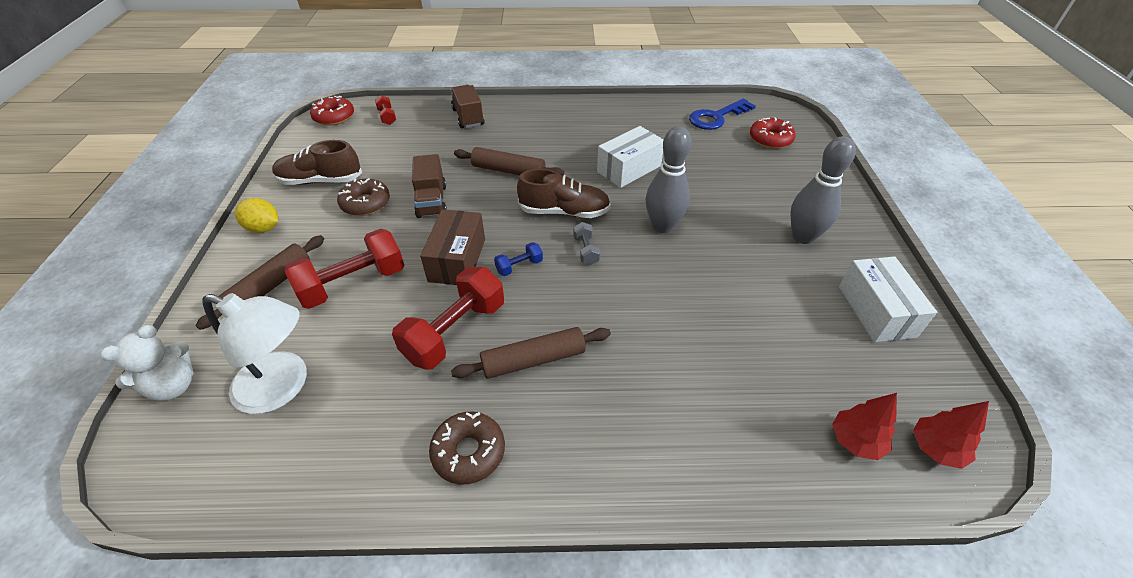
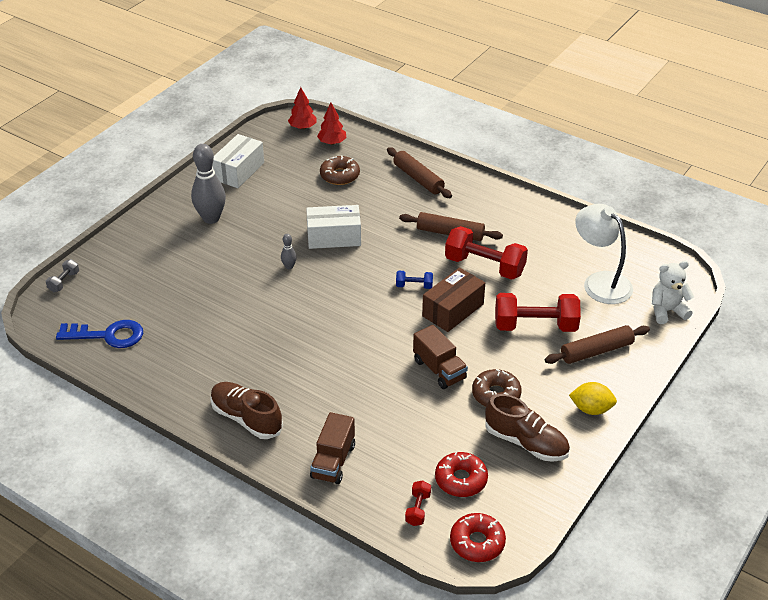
camera: 145 degrees left, 5 degrees down
(264, 228) = (591, 409): yellow lemon -> yellow lemon turned 45 degrees counterclockwise
(432, 201) = (439, 369): brown truck -> brown truck turned 120 degrees clockwise
(455, 332) = (484, 266): red dumbbell -> red dumbbell turned 45 degrees clockwise
(469, 452) = (512, 213): brown donut -> brown donut (340, 175)
(508, 171) = (352, 369): brown rolling pin -> brown rolling pin (418, 179)
(564, 212) = (345, 310): brown shoe -> brown shoe (246, 418)
(586, 251) = (360, 275): grey dumbbell -> grey dumbbell (64, 282)
(629, 169) = (253, 322): white box -> white box (334, 237)
(662, 226) = (289, 266): grey bowling pin -> grey bowling pin, size x0.45
(770, 139) = (104, 291): red donut -> red donut (461, 480)

